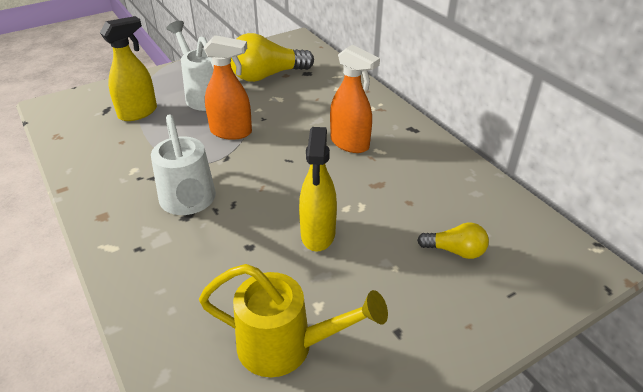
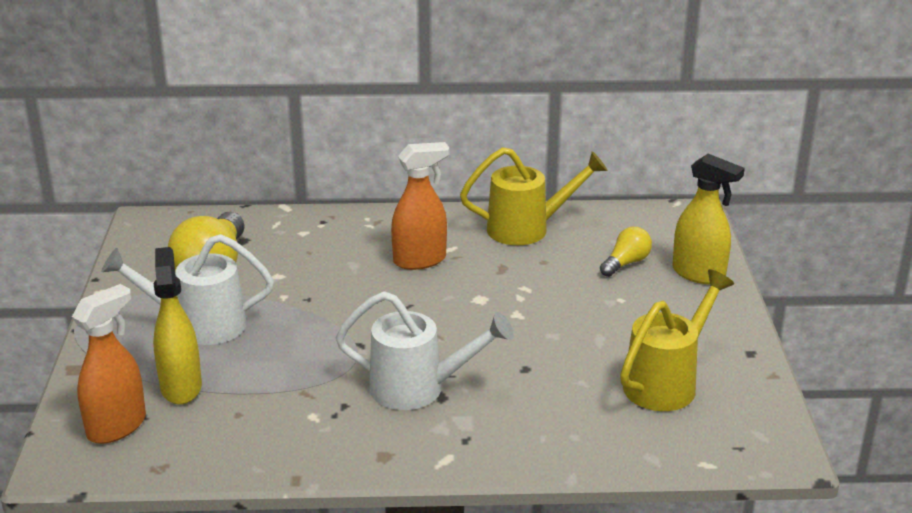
camera: 60 degrees left, 10 degrees down
(231, 132) = (312, 327): orange spray bottle -> orange spray bottle (117, 427)
(318, 234) = (543, 324): yellow spray bottle -> yellow spray bottle (699, 274)
(446, 176) = (527, 229): none -> yellow watering can

